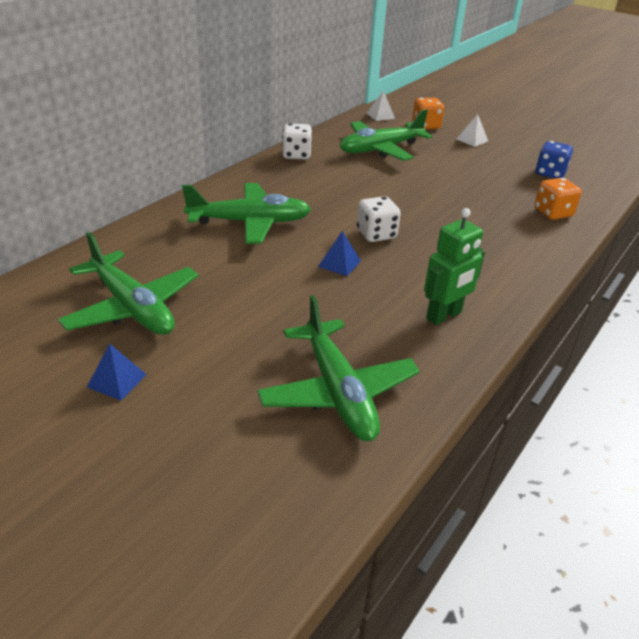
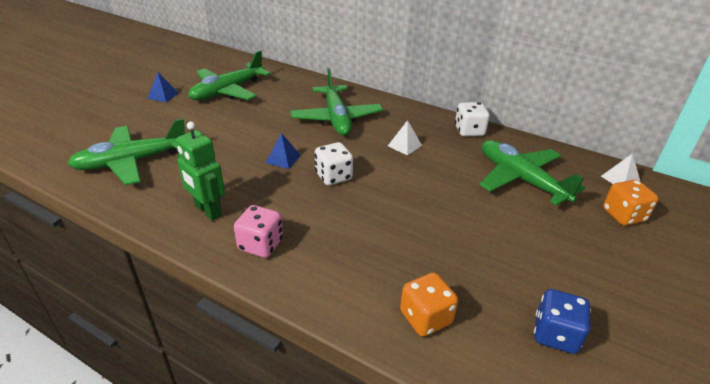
camera: 85 degrees right, 0 degrees up
(472, 140) = (613, 257): white pyramid -> white pyramid (404, 145)
(492, 281) = (260, 245): none -> pink dice

